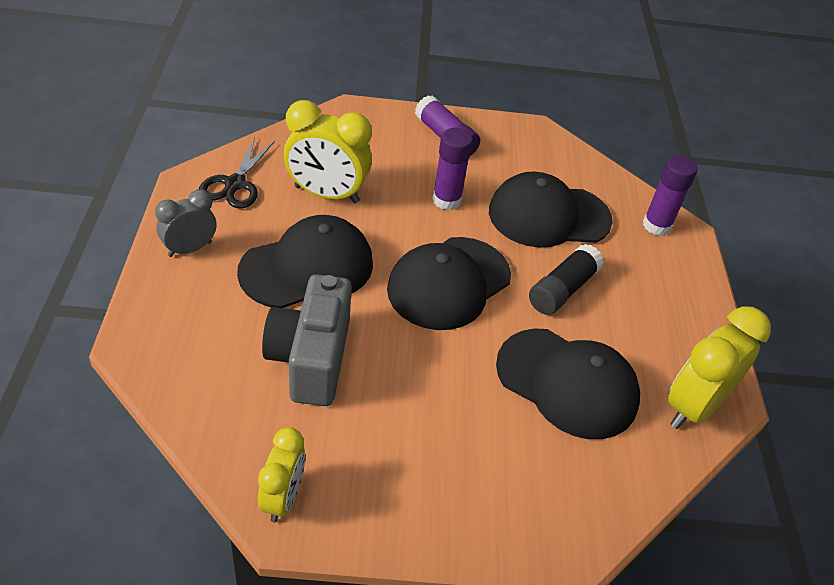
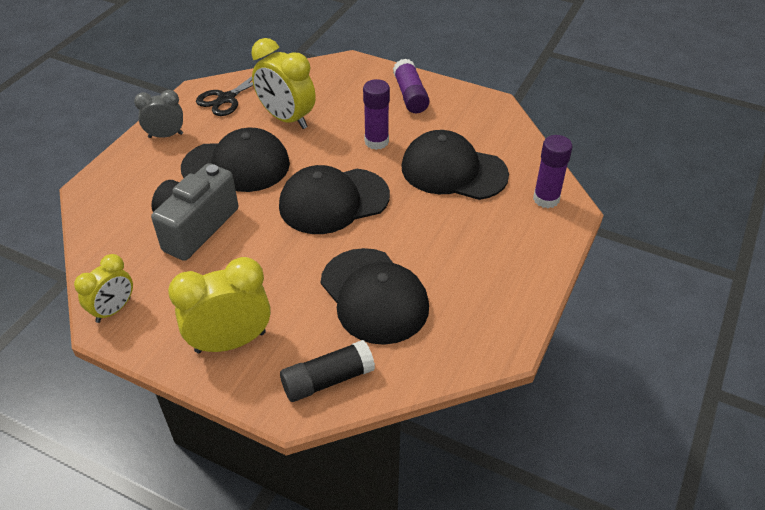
camera: 30 degrees right, 0 degrees up
(562, 290) = (422, 228): black glue stick -> black glue stick (327, 380)
(693, 406) = (469, 343): yellow clock -> yellow clock (230, 342)

